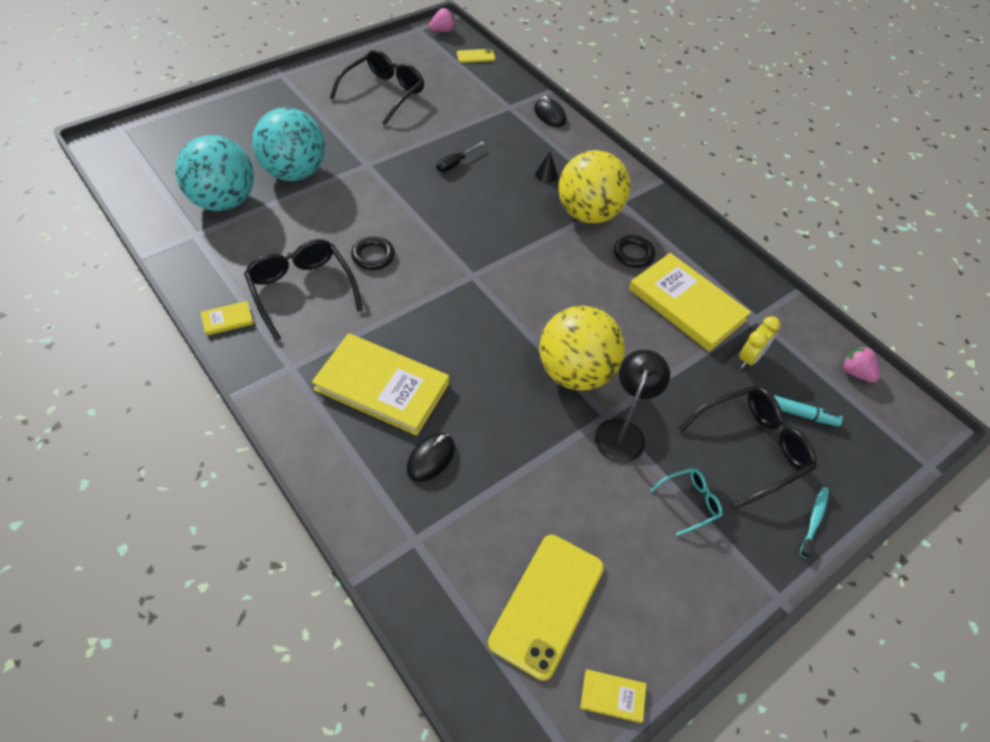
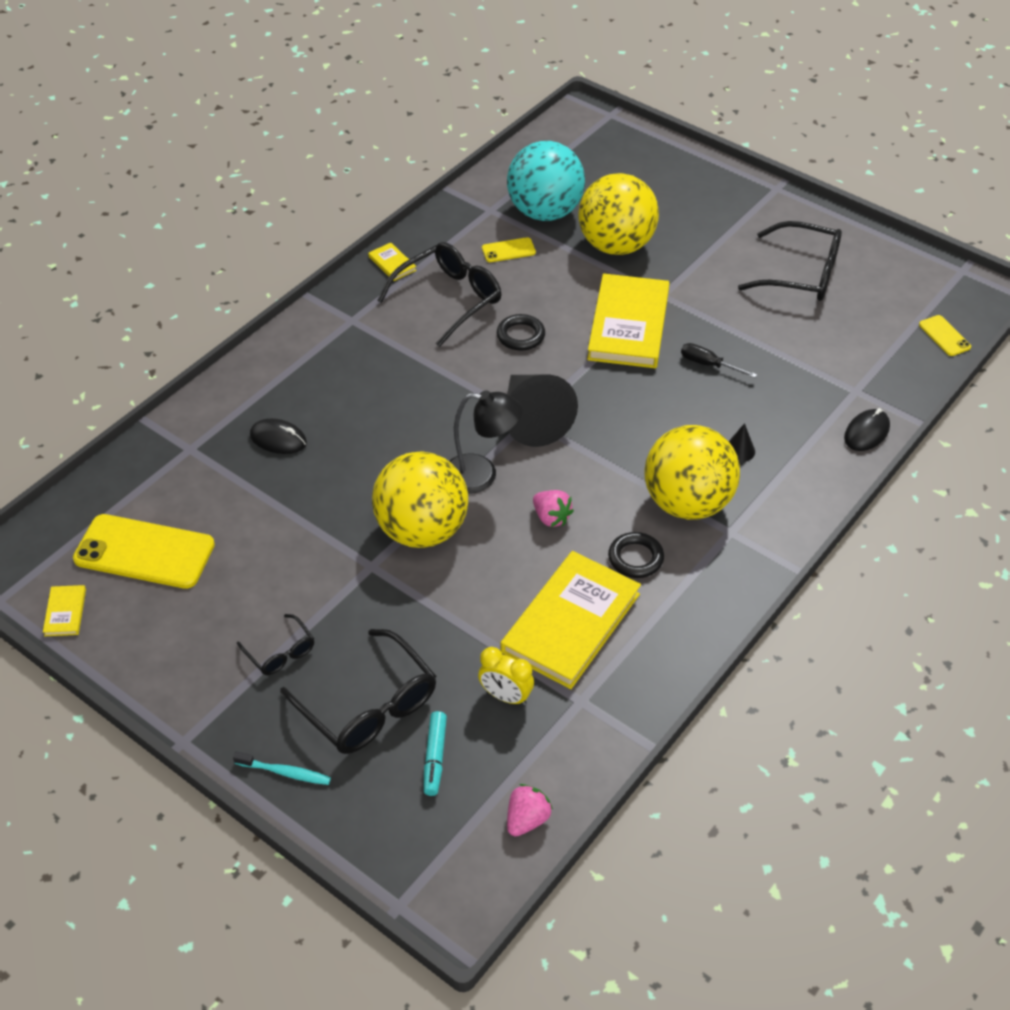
camera: 80 degrees right, 5 degrees down
(260, 236) = (508, 250): none -> yellow phone
(294, 172) = (616, 245): turquoise ball -> yellow ball
(382, 386) = (350, 386): yellow book -> yellow book (628, 325)
(442, 31) = (977, 293): pink strawberry -> pink strawberry (551, 517)
(474, 273) = (532, 419): none -> black cone
(622, 431) = (354, 582): black lamp -> black lamp (481, 475)
(690, 502) = (280, 652): turquoise glasses -> black glasses

